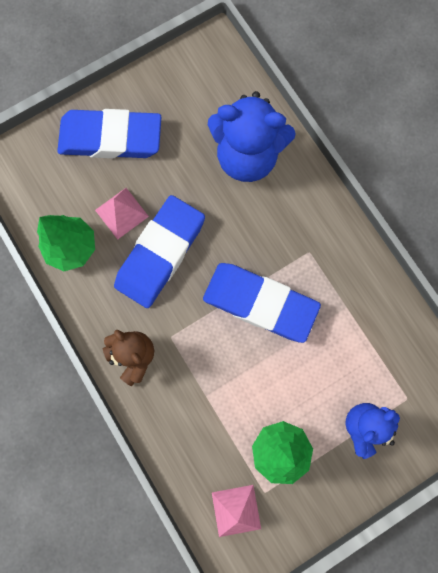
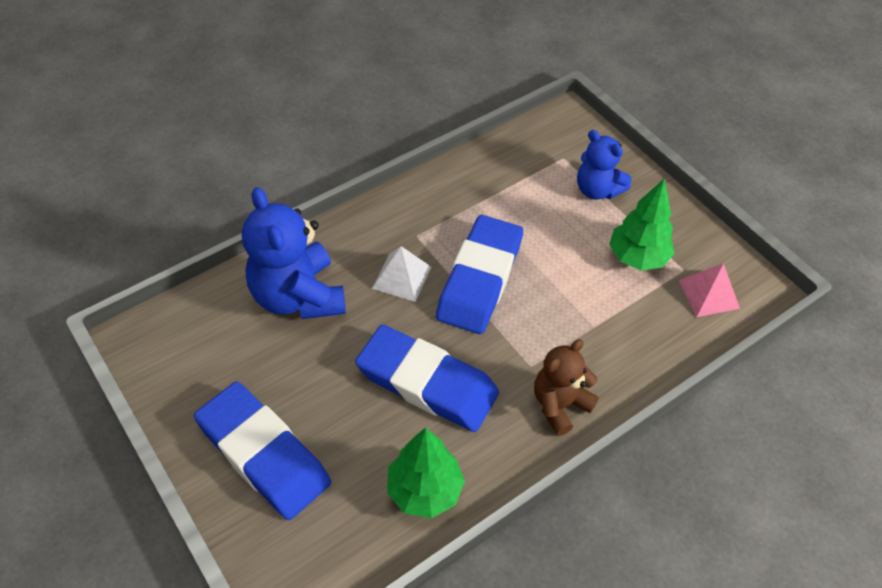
camera: 95 degrees left, 25 degrees down
(110, 138) = (263, 454): blue eraser -> blue eraser turned 45 degrees counterclockwise
(121, 213) = (374, 432): pink pyramid -> none
(247, 156) = (298, 296): blue teddy bear -> blue teddy bear turned 150 degrees clockwise
(263, 238) = (402, 277): none -> white pyramid

